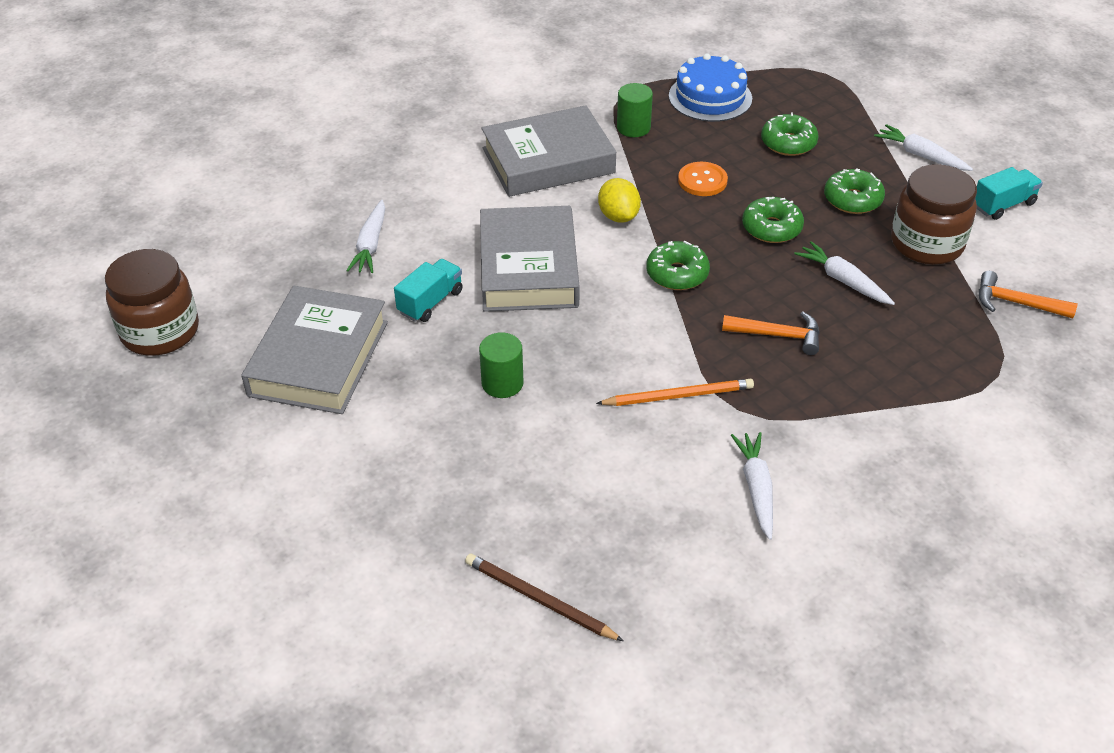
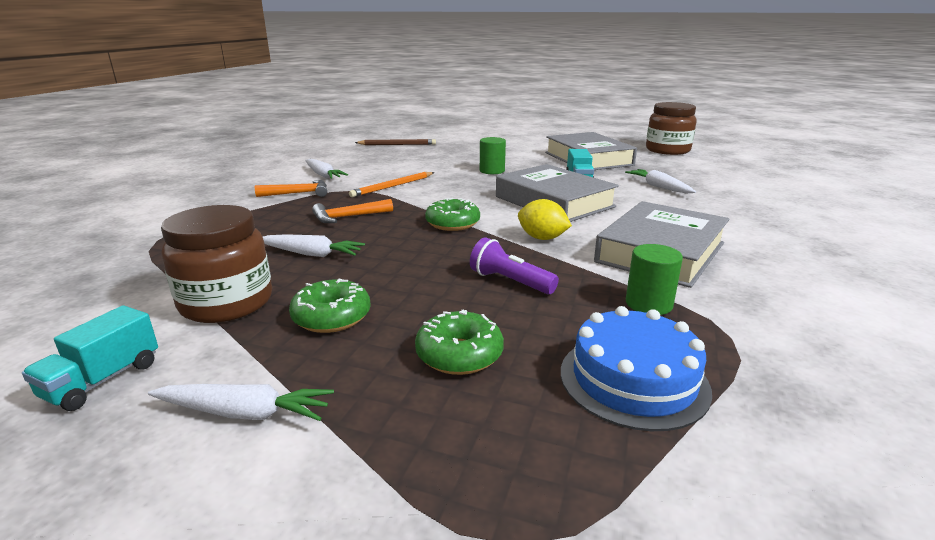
camera: 145 degrees right, 20 degrees down
(702, 181) = (510, 282): orange button -> purple flashlight
(771, 228) = (404, 268): green donut -> none
(1016, 303) = (122, 284): orange hammer -> orange hammer (298, 193)

